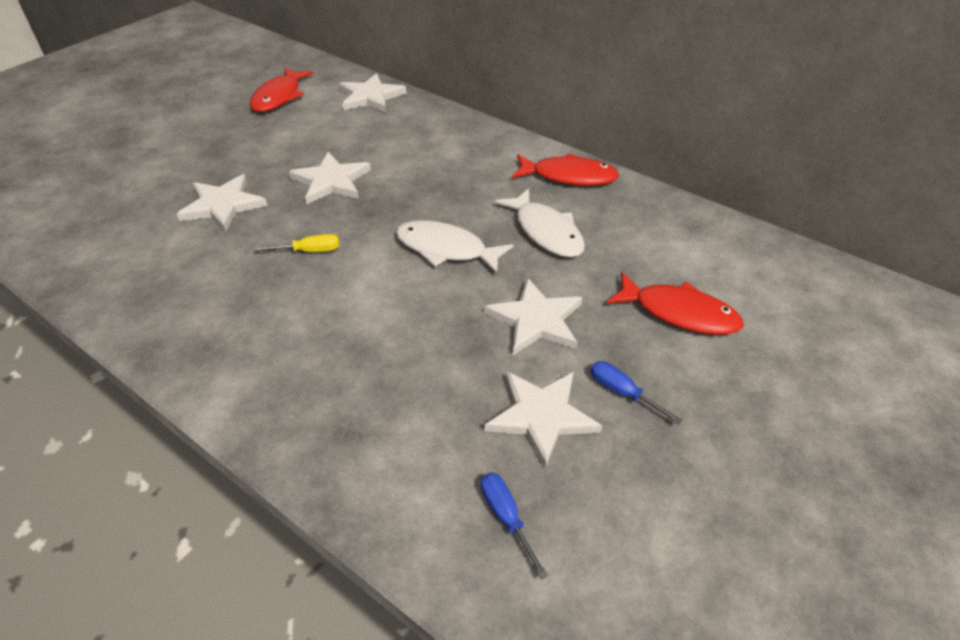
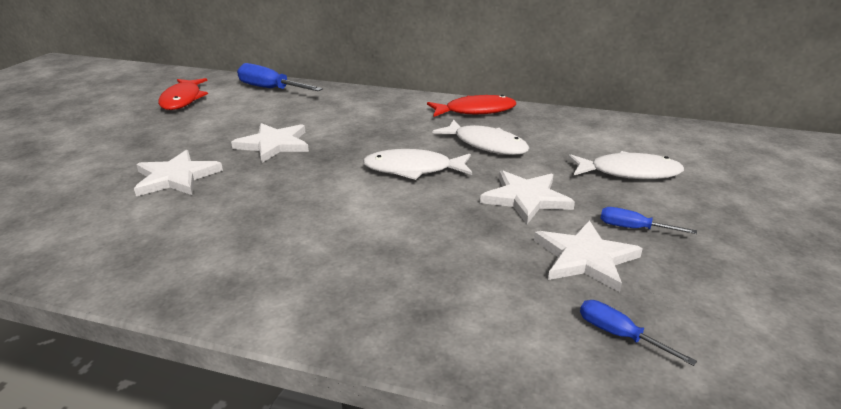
camera: 20 degrees left, 15 degrees down
(310, 251) = (288, 193): yellow screwdriver -> none
(370, 96) = (270, 89): white star -> blue screwdriver
(679, 313) = (629, 172): red fish -> white fish

